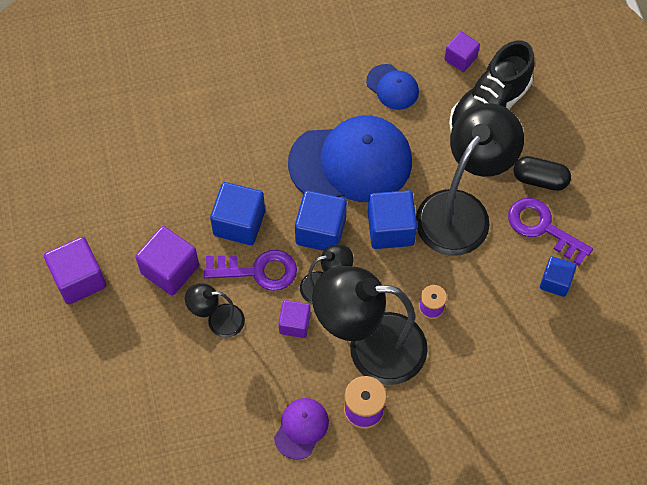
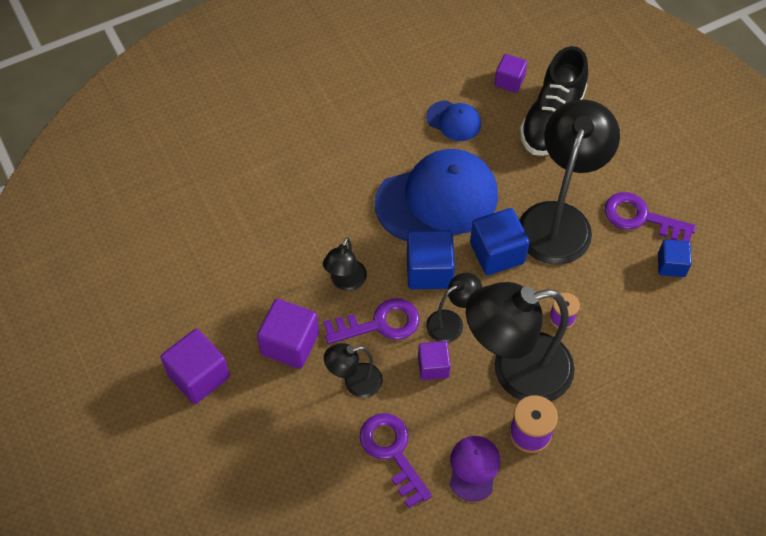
camera: 15 degrees left, 5 degrees down
(231, 394) = (392, 452): none -> purple key
(239, 223) = (346, 282): blue cube -> black lamp
(540, 179) = (622, 174): black capsule -> none

